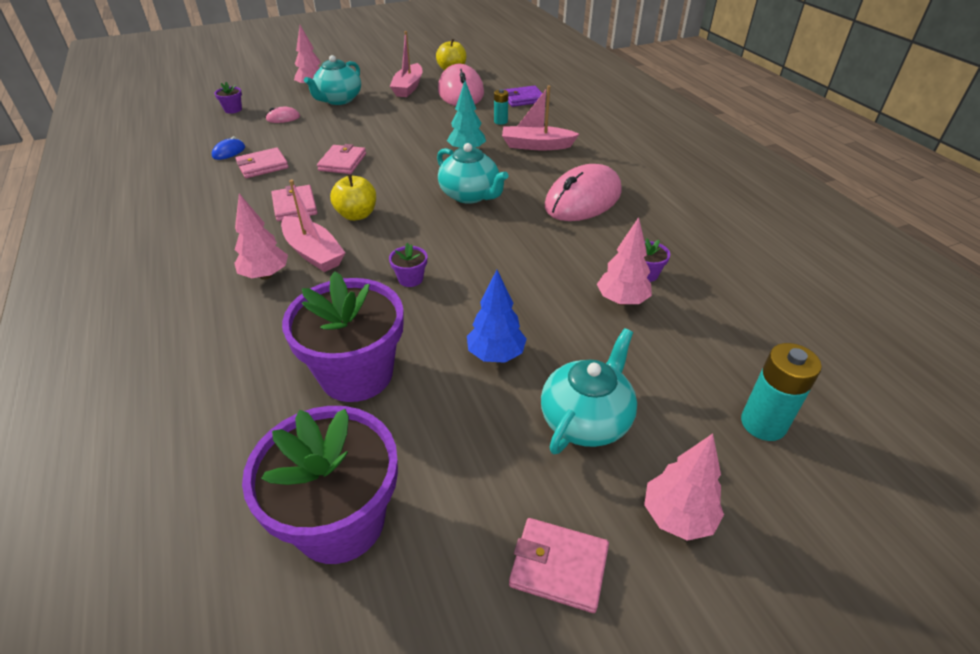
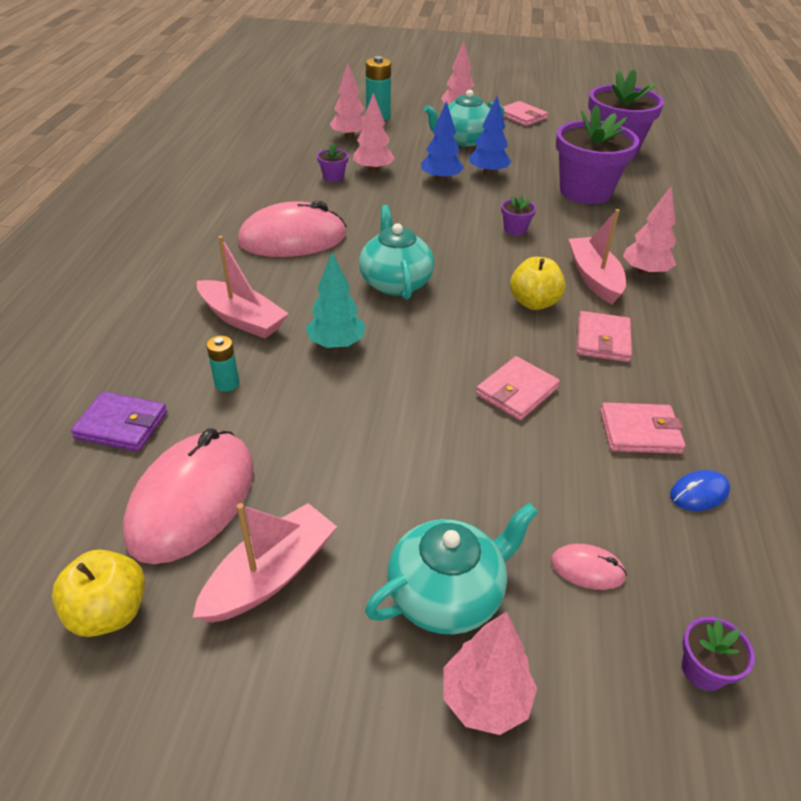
camera: 150 degrees left, 0 degrees up
(538, 318) = (441, 180): none -> blue tree
(724, 349) = (349, 137): none -> pink tree

